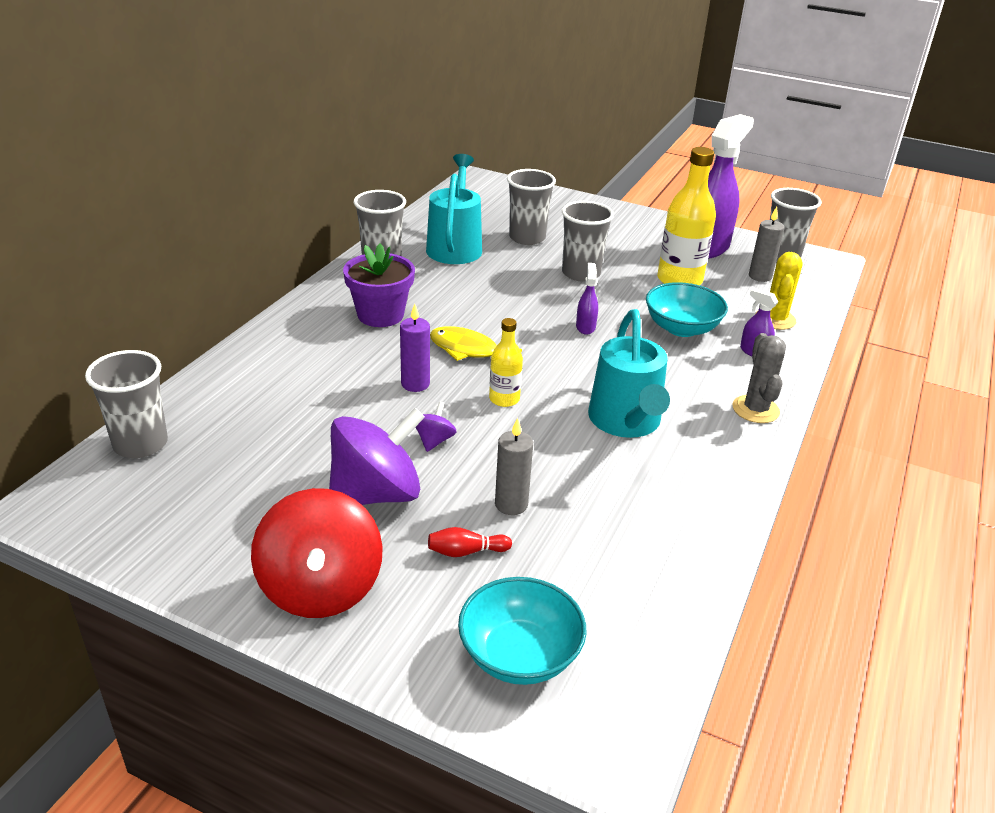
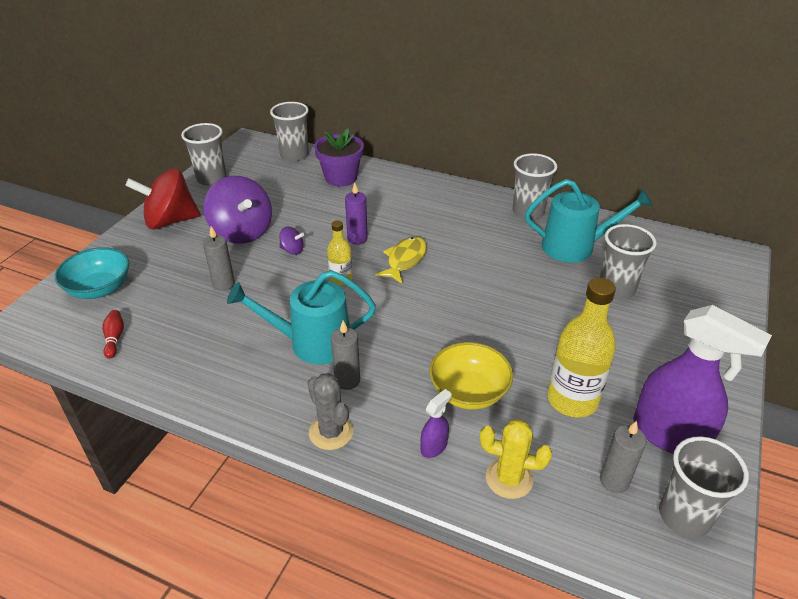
camera: 90 degrees right, 5 degrees up
(380, 315) = (446, 218): purple flower pot -> purple flower pot (341, 178)
(466, 551) = (185, 267): red bowling pin -> red bowling pin (114, 338)
(581, 273) = (557, 324): grey cup -> grey cup (211, 179)
(585, 327) = (455, 324): purple spray bottle -> none
(681, 328) = (469, 392): turquoise bowl -> yellow bowl
(682, 398) = (347, 380): none -> grey candle
(755, 409) = (331, 432): grey cactus -> grey cactus turned 60 degrees clockwise

